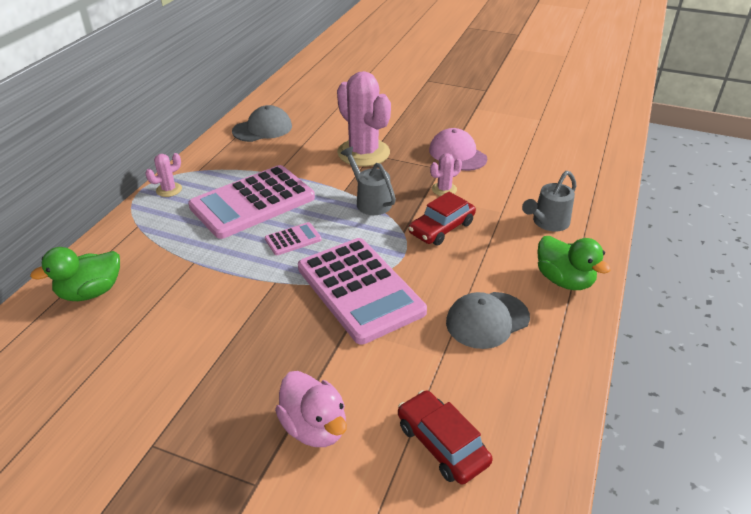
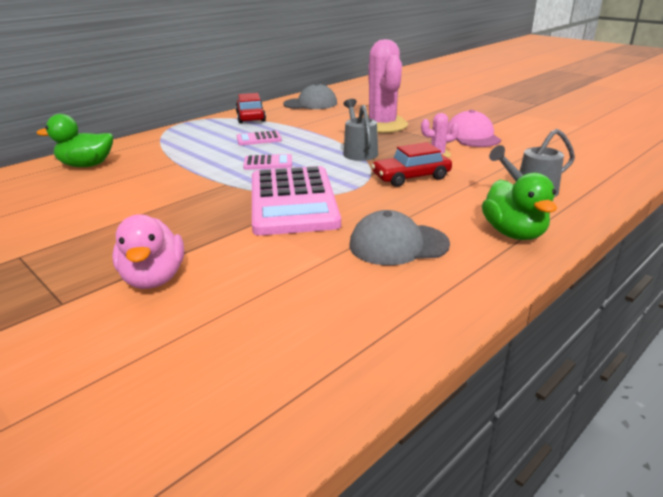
camera: 25 degrees right, 10 degrees down
(169, 190) = (204, 124): pink cactus -> none
(252, 202) = (259, 139): pink calculator -> pink calculator, size x0.42
(442, 444) = (258, 323): red car -> red car (250, 117)

